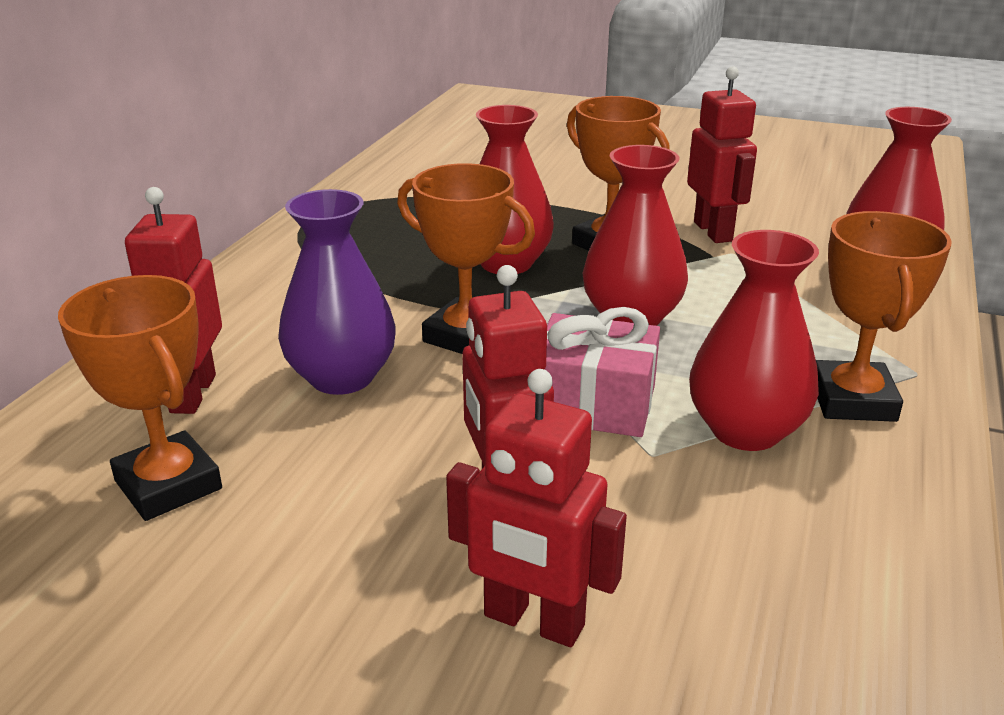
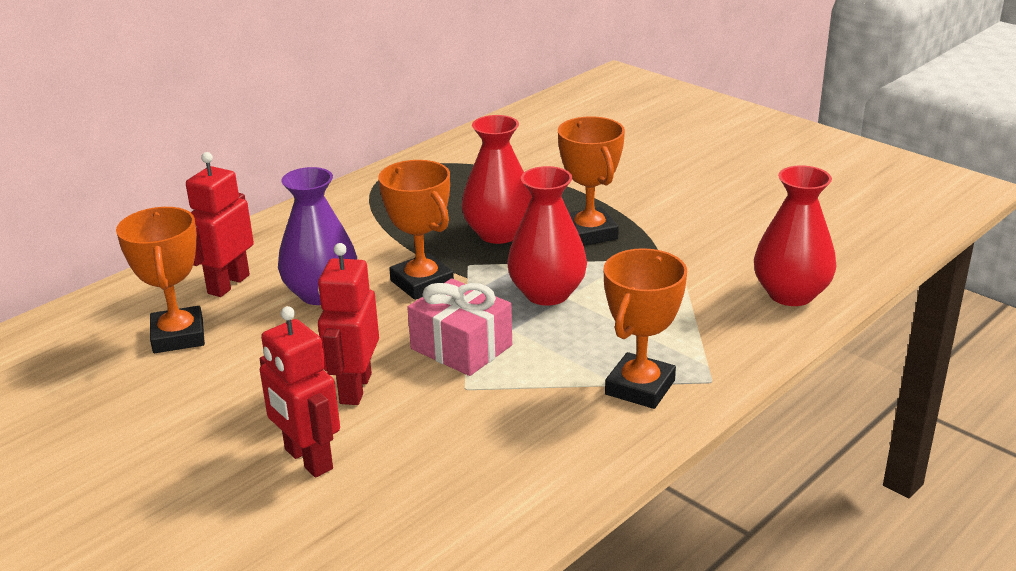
camera: 25 degrees right, 0 degrees up
(713, 231) = (683, 238): red robot -> none
(745, 430) = (542, 388): red vase -> none

